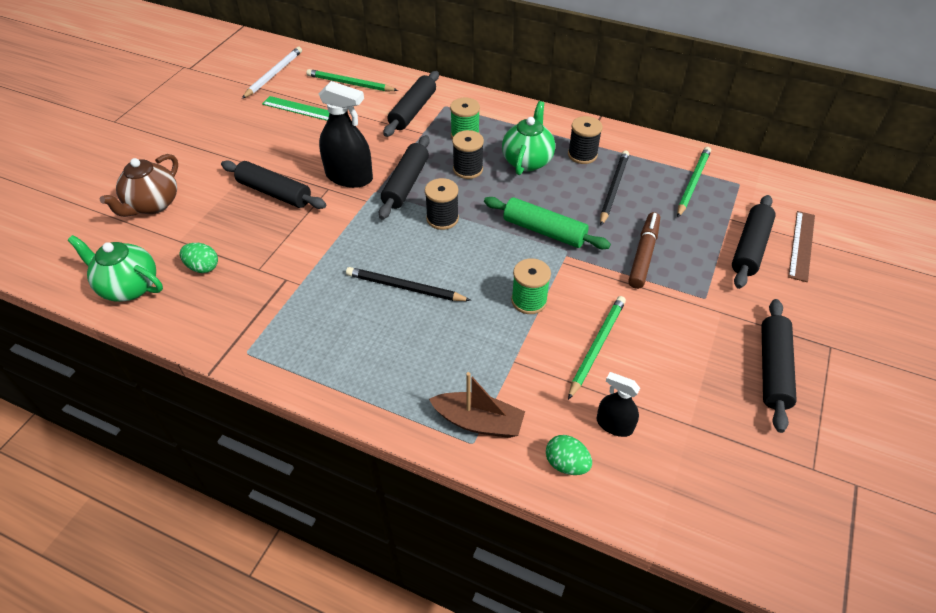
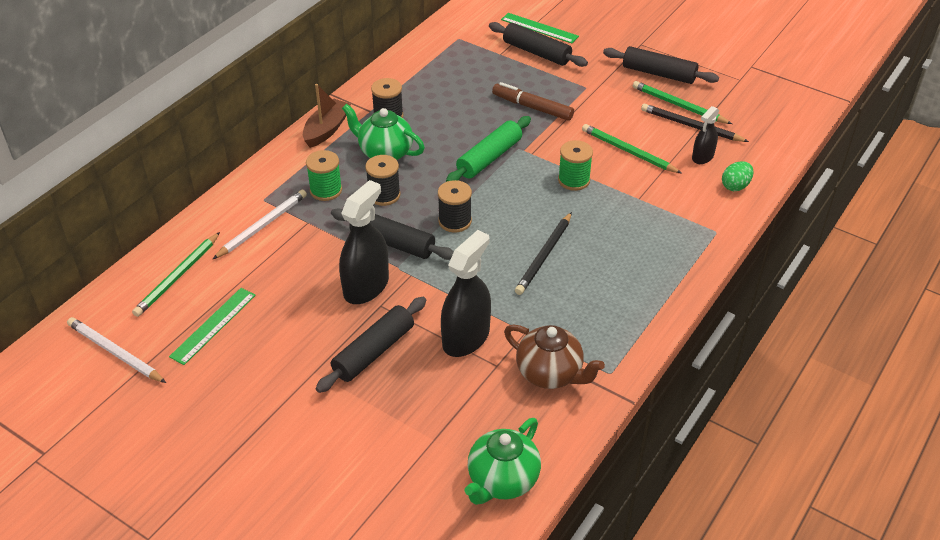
camera: 80 degrees left, 5 degrees down
(153, 205) = (360, 471): brown teapot -> brown teapot (550, 374)
(203, 267) = (484, 413): green egg -> none
(291, 245) = (466, 338): none -> black spray bottle
(413, 111) = (262, 226): black rolling pin -> white pencil
(478, 422) = (697, 226): brown boat -> brown boat (326, 129)
(613, 188) = (443, 107): black pencil -> black pencil (691, 126)
(692, 183) = (450, 62): green pencil -> green pencil (678, 105)
(801, 245) = (539, 28): brown ruler -> green ruler

